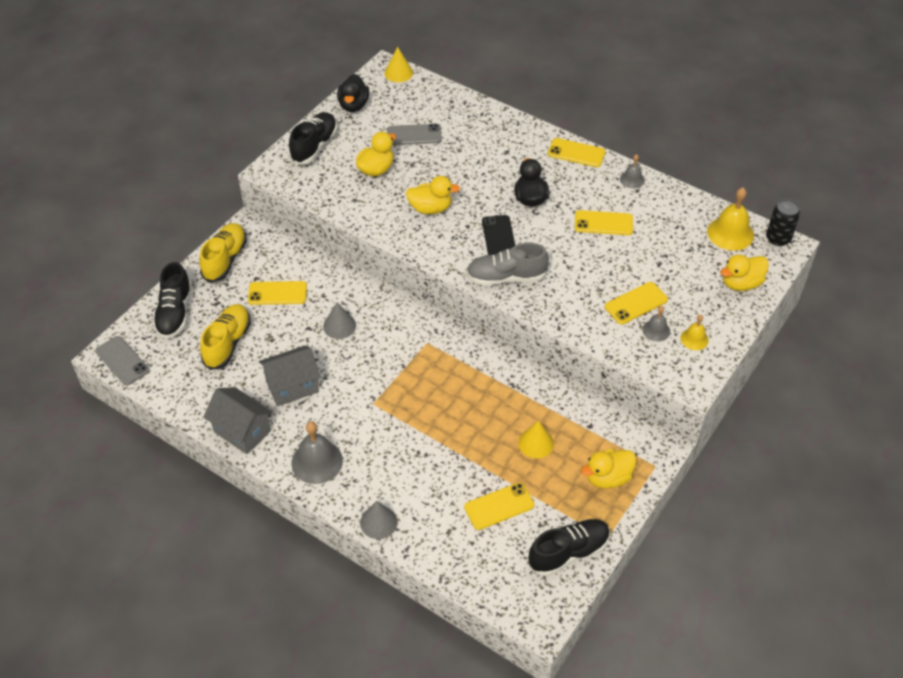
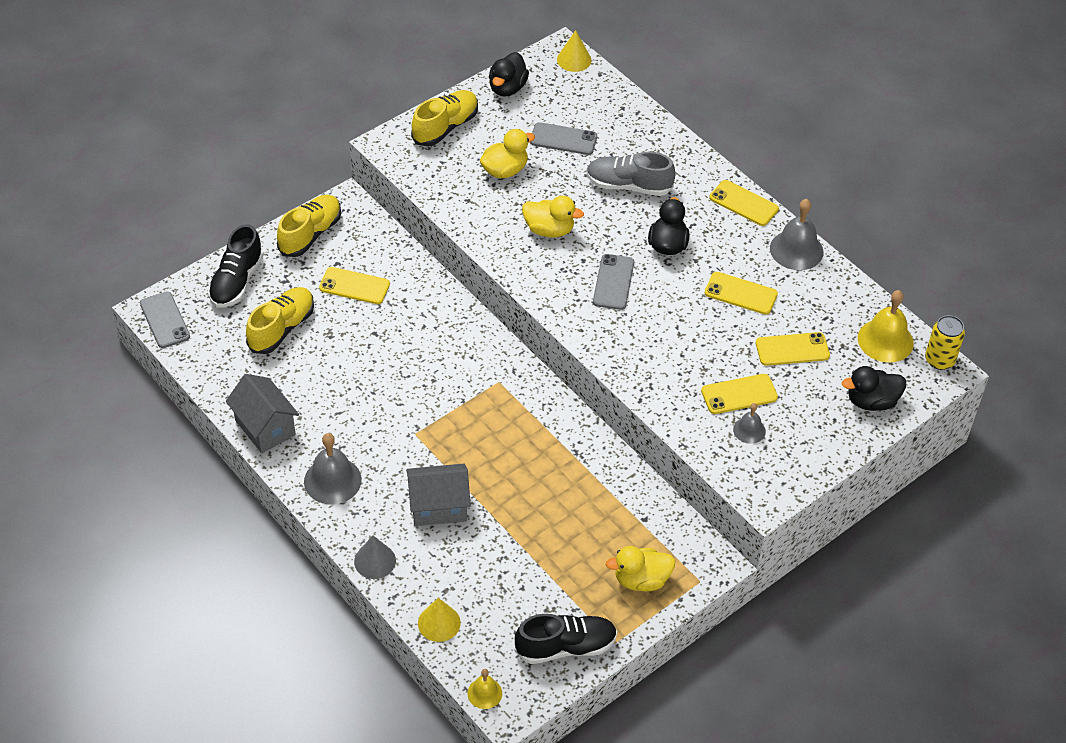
camera: 15 degrees right, 0 degrees up
(292, 386) = (335, 393): grey house -> grey house (438, 507)
(314, 146) = (445, 127): black shoe -> yellow shoe
(339, 326) = (409, 339): grey cone -> none
(499, 238) = (613, 282): black phone -> grey phone
(499, 506) = (509, 578): yellow phone -> yellow phone (792, 349)
(506, 277) = (603, 329): grey shoe -> grey shoe (628, 186)
(536, 443) = (576, 522): yellow cone -> yellow cone (439, 623)
(632, 179) = (796, 250): grey bell -> grey bell, size x1.79
(694, 339) = (789, 451): yellow bell -> yellow bell (484, 693)
(741, 283) = (871, 401): yellow duck -> black duck
(778, 238) = (939, 360): black can -> yellow can

